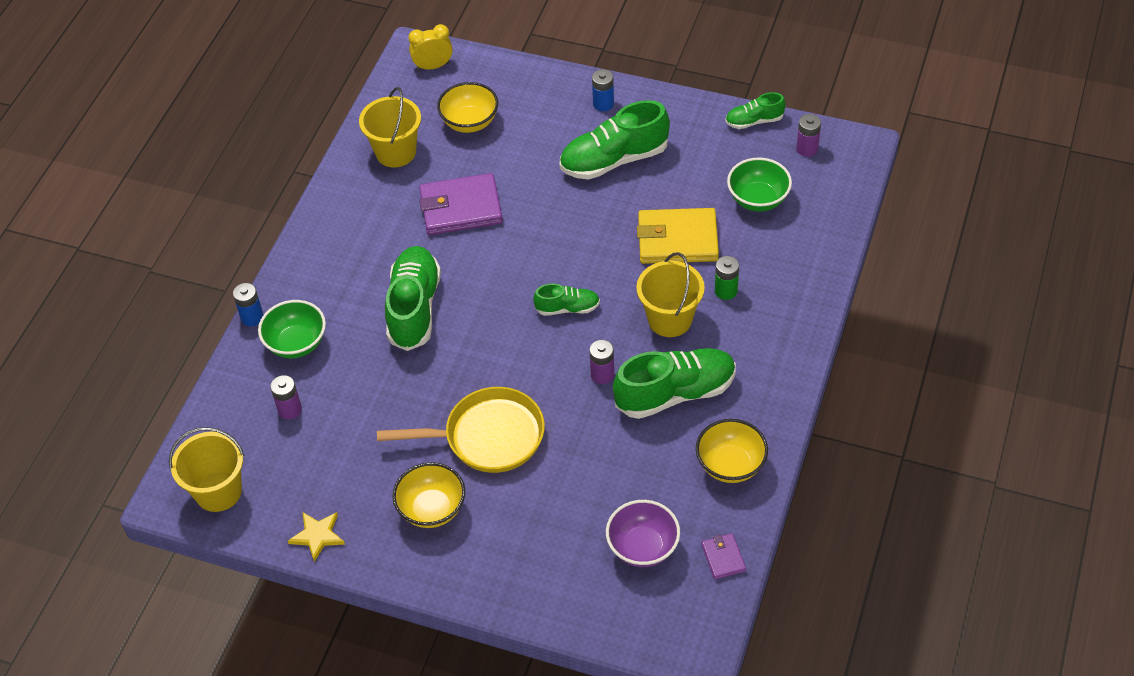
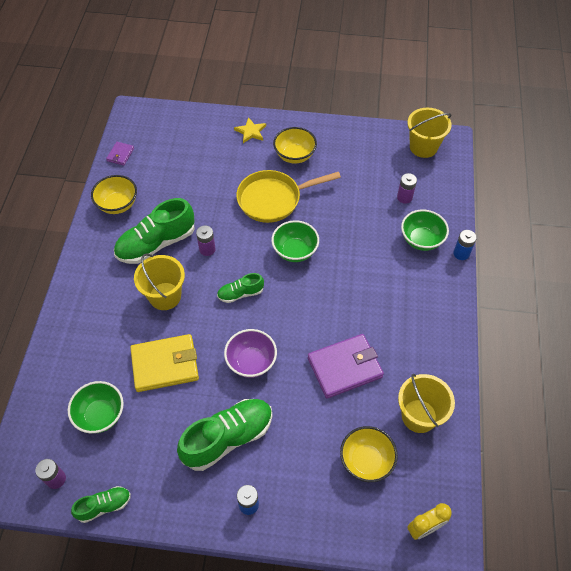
camera: 165 degrees right, 5 degrees up
(317, 536) = (355, 133): yellow star -> yellow star (251, 131)
(414, 308) = (350, 277): green shoe -> none
(478, 354) = (295, 251): none -> green bowl
(643, 547) = (167, 153): purple bowl -> purple bowl (251, 362)
(723, 558) = (120, 155): purple wallet -> purple wallet turned 45 degrees clockwise
(726, 291) = (125, 325): green battery -> none

